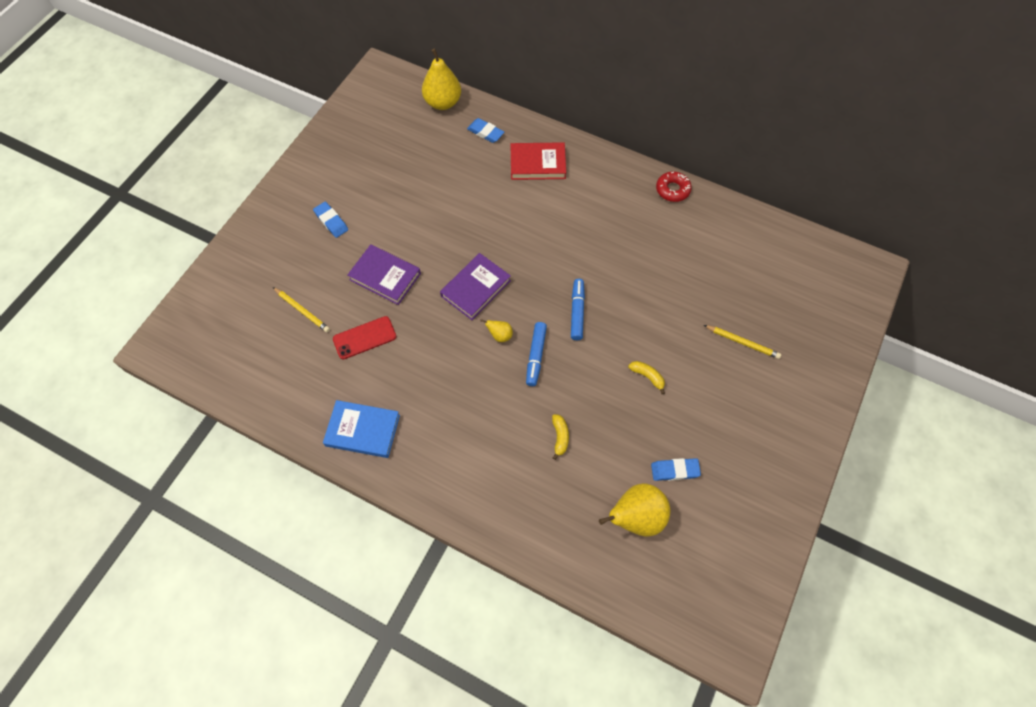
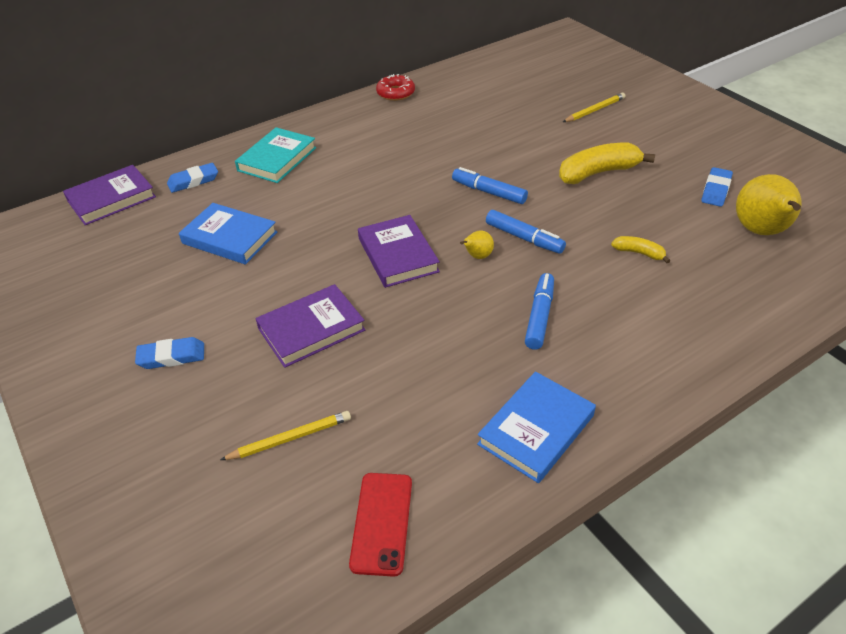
camera: 60 degrees left, 20 degrees down
(364, 338) = (389, 380): red phone -> red phone (382, 523)
(441, 187) = (230, 238): none -> blue book
(443, 102) = (111, 199): yellow pear -> purple book
(459, 396) = (539, 316): none -> blue marker
(537, 164) = (277, 159): red book -> turquoise book
(647, 376) = (598, 173): yellow banana -> yellow banana, size x1.96

